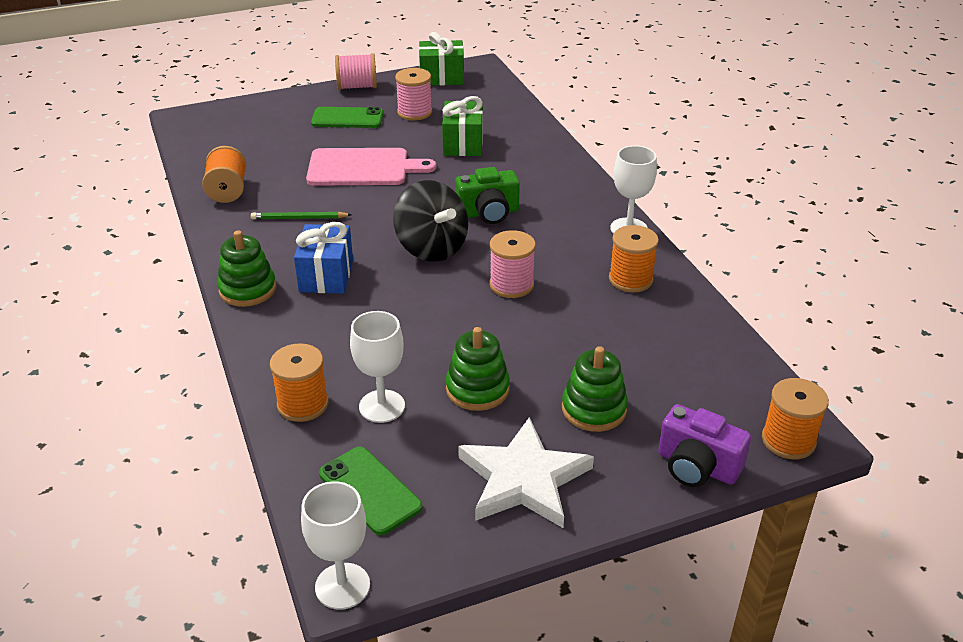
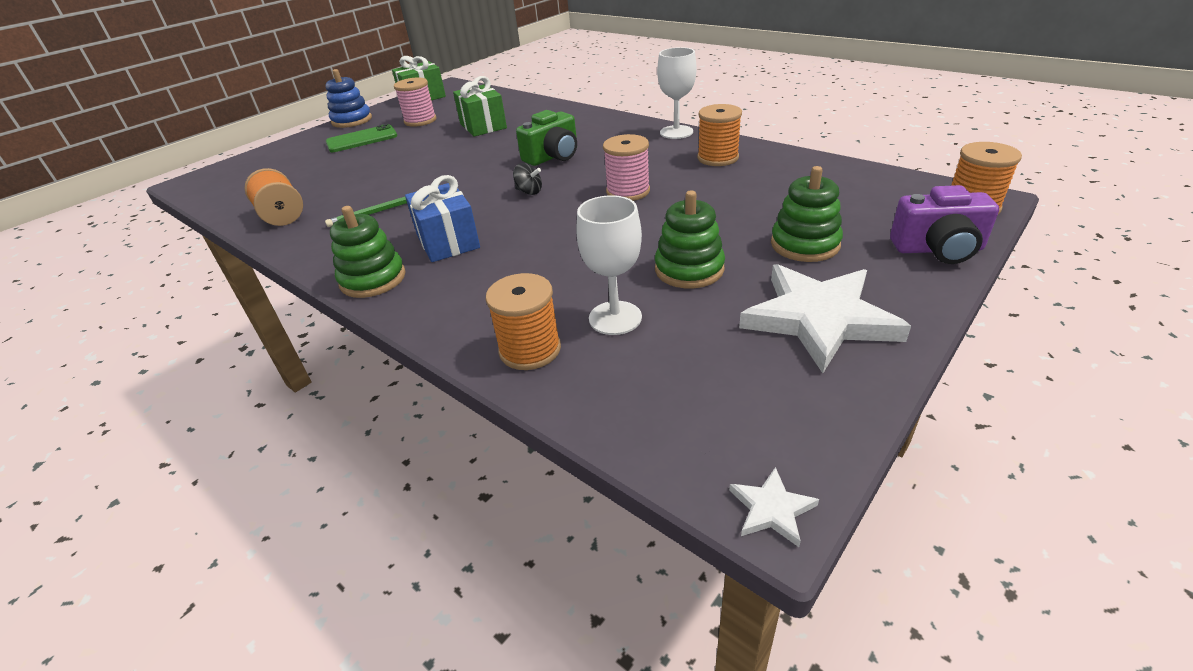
camera: 25 degrees left, 0 degrees up
(342, 586) = (771, 509): white goblet -> white star
(357, 87) = (352, 120): pink spool -> blue stacking toy
(362, 168) = (408, 163): pink cutting board -> none
(370, 490) = (688, 395): green phone -> none
(431, 248) = (529, 192): black spinning top -> black spinning top, size x0.42

